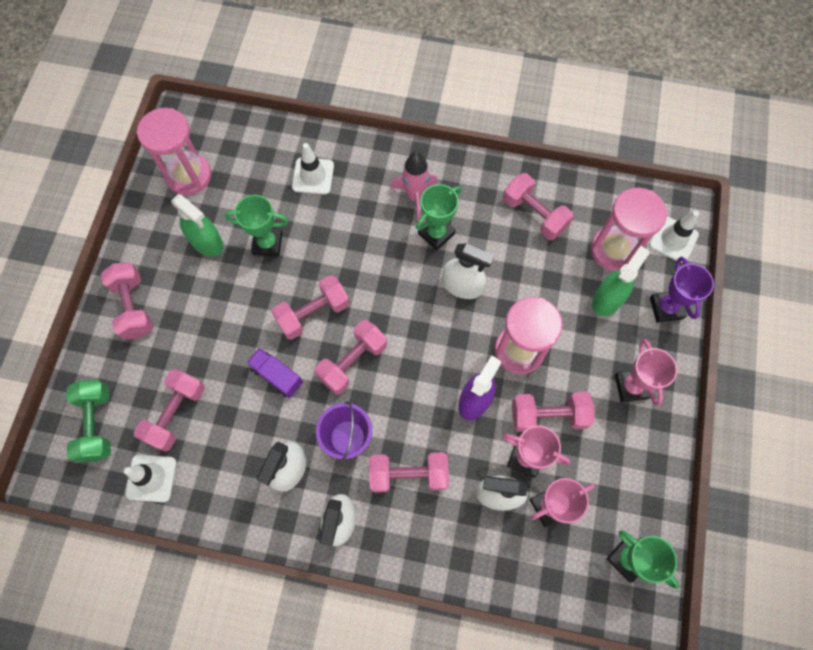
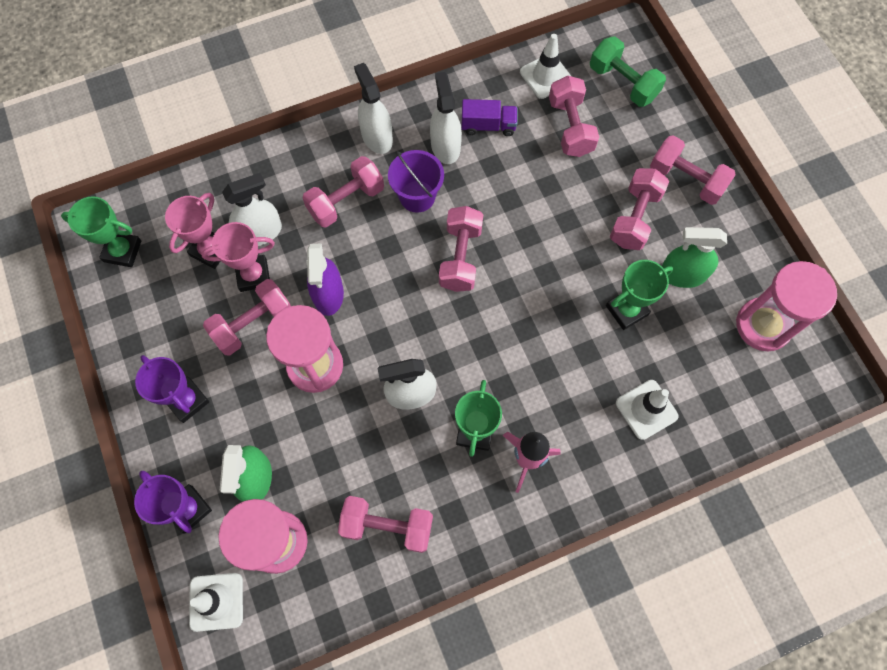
camera: 145 degrees right, 0 degrees up
(277, 376) = (515, 205): purple truck -> purple truck (488, 126)
(313, 313) = (529, 275): pink dumbbell -> pink dumbbell (634, 218)
(631, 386) = (187, 401): pink trophy -> purple trophy

